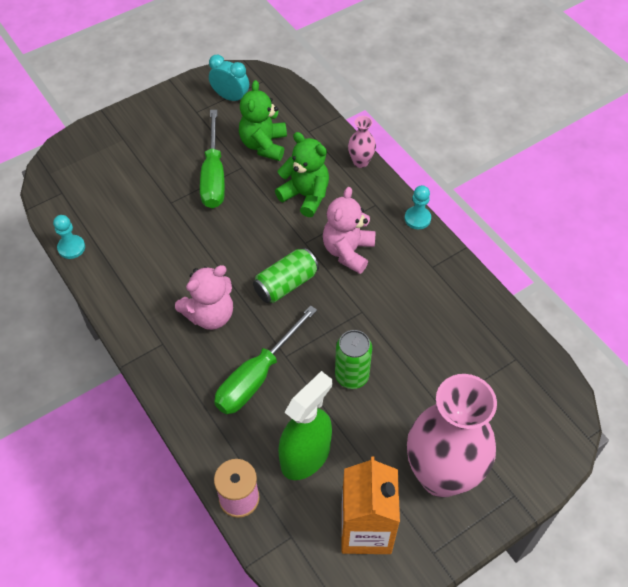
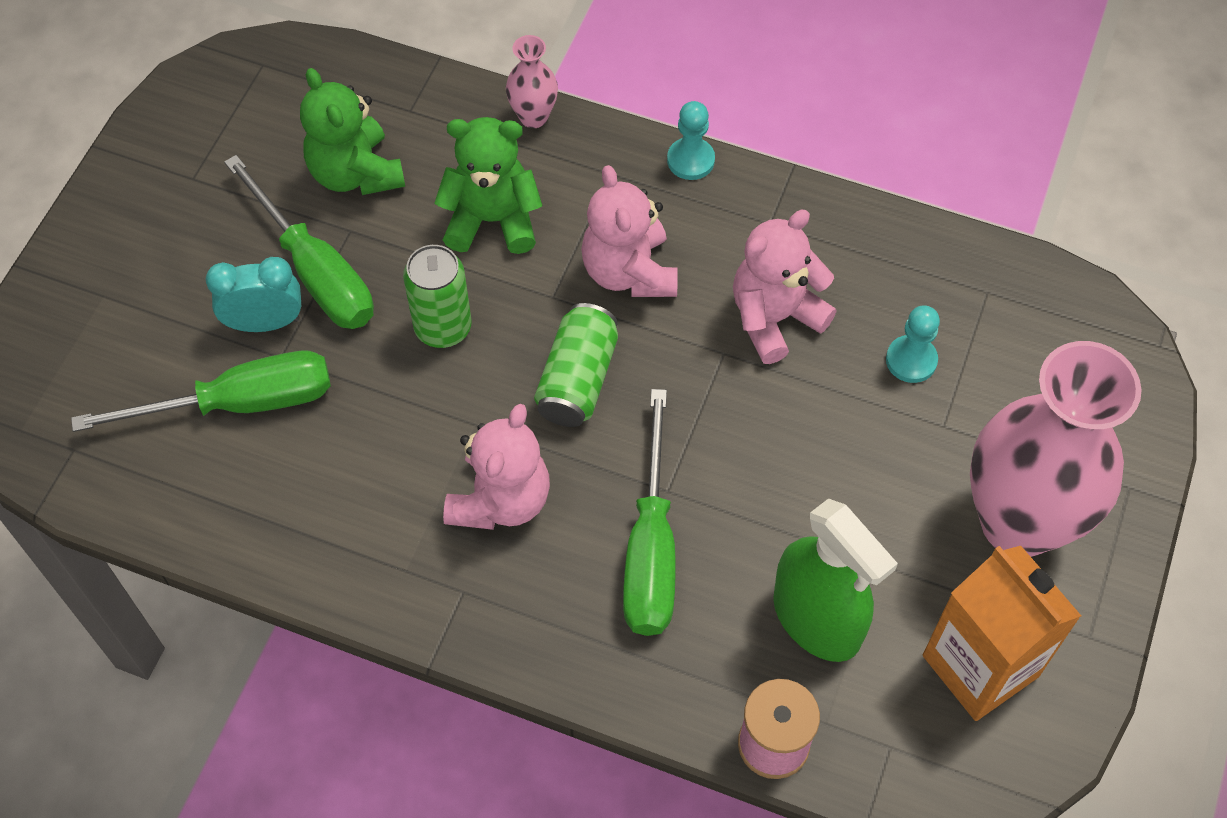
camera: 35 degrees left, 5 degrees up
(71, 247) = (174, 531): turquoise pawn -> turquoise pawn (911, 360)
(139, 212) = (239, 403): none -> green screwdriver
(230, 97) = (231, 122): turquoise clock -> turquoise clock (265, 323)
(305, 456) = (816, 619): green spray bottle -> green spray bottle turned 135 degrees clockwise
(351, 376) = (786, 459): green can -> green can (443, 327)
(399, 310) = (775, 318): none -> pink teddy bear

